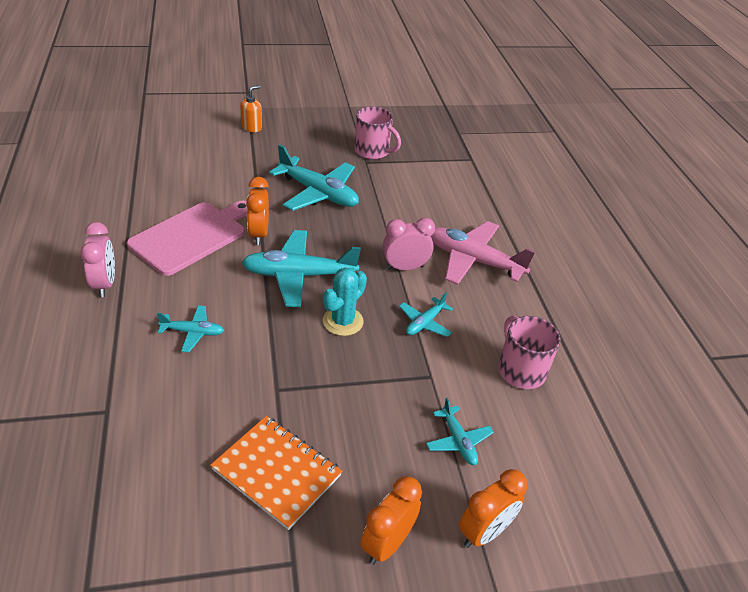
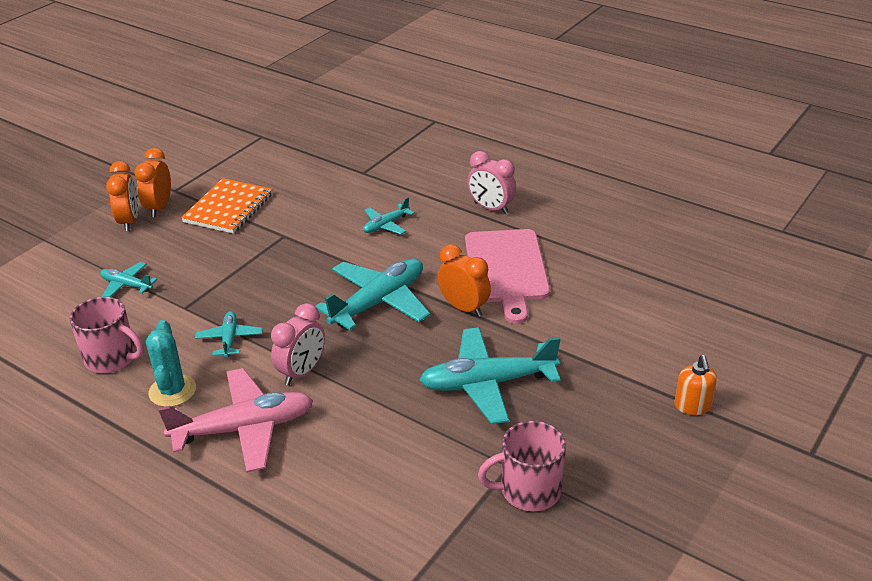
camera: 140 degrees right, 5 degrees down
(277, 472) = (228, 208): orange notebook -> orange notebook turned 60 degrees counterclockwise
(343, 321) = (296, 296): turquoise cactus -> turquoise cactus (172, 391)
(484, 532) = (71, 257): orange clock -> orange clock (159, 208)

